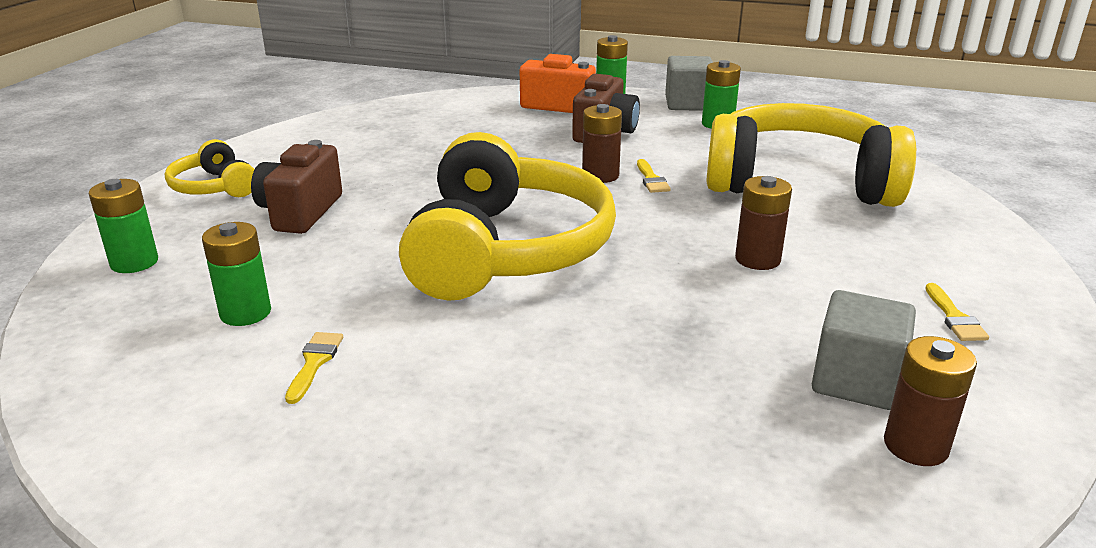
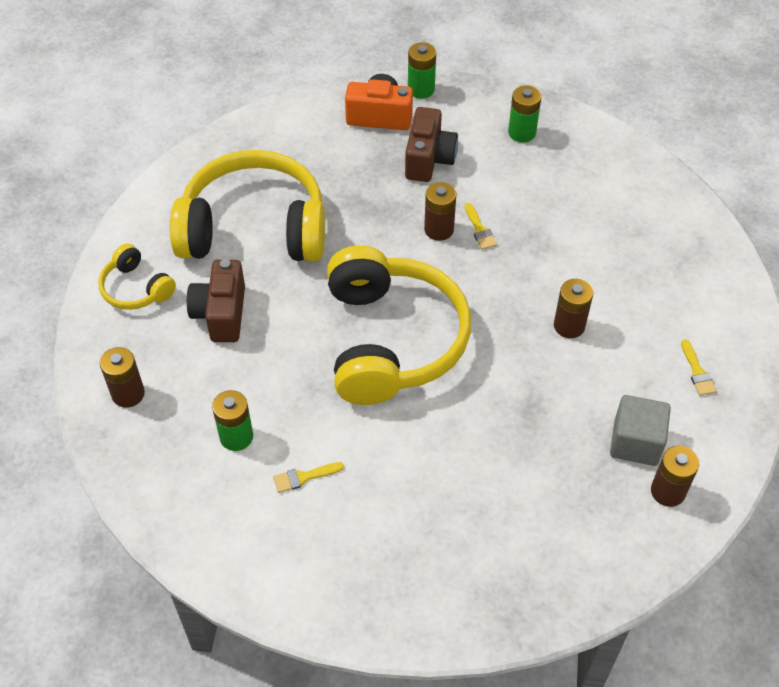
camera: 10 degrees left, 25 degrees up
(134, 262) = (128, 394): green battery -> brown battery
(314, 362) = (303, 477): yellow brush -> yellow brush turned 105 degrees counterclockwise
(688, 104) = (492, 99): grey cube -> none
(799, 181) = (593, 217): yellow headphones -> yellow headphones (254, 228)

